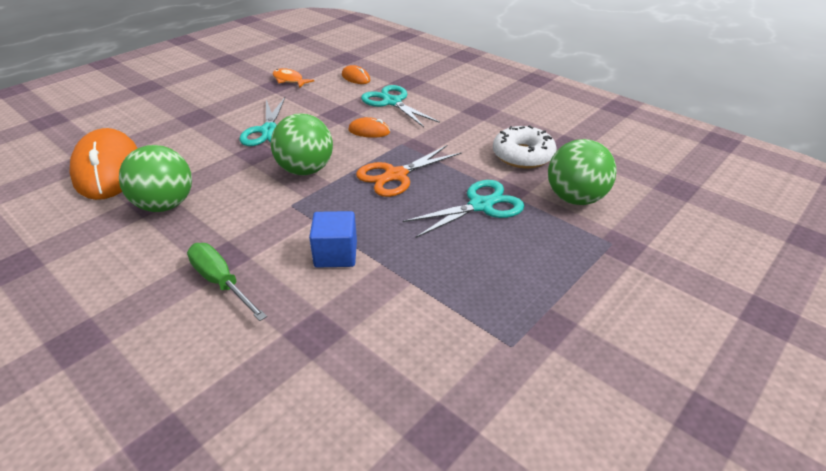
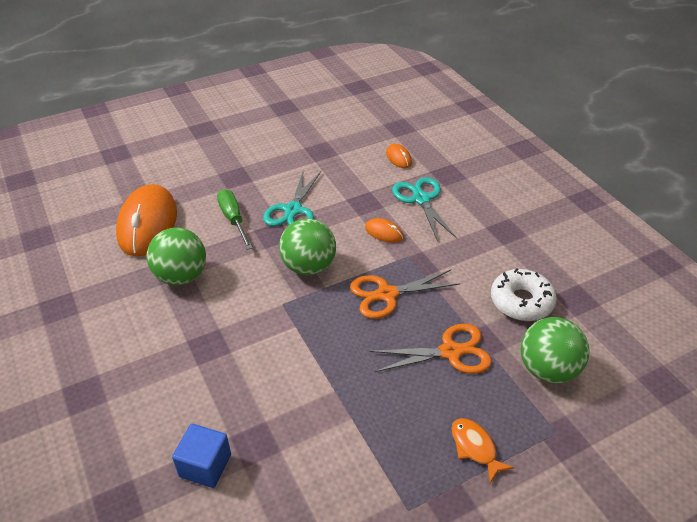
camera: 20 degrees right, 5 degrees up
(221, 282) = (200, 371): green screwdriver -> green screwdriver (233, 219)
(289, 80) = (334, 147): orange fish -> orange fish (475, 448)
(336, 254) = (300, 369): blue cube -> blue cube (205, 466)
(480, 205) = (450, 352): turquoise scissors -> orange scissors

